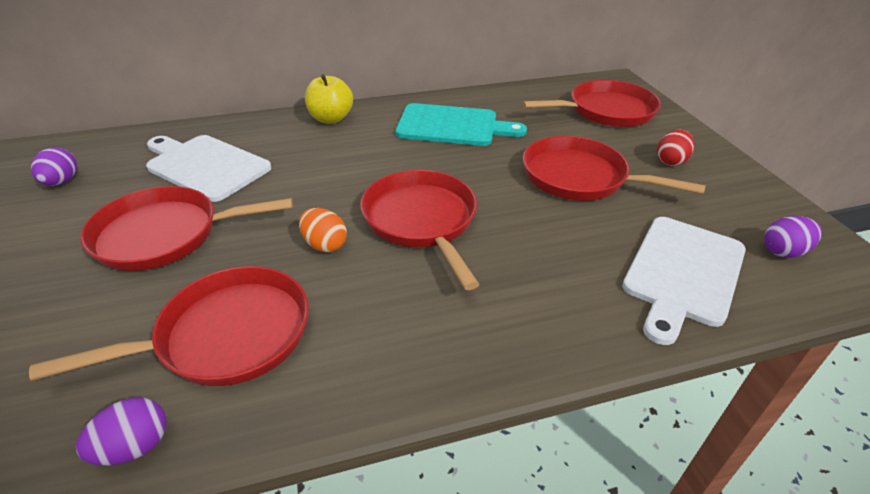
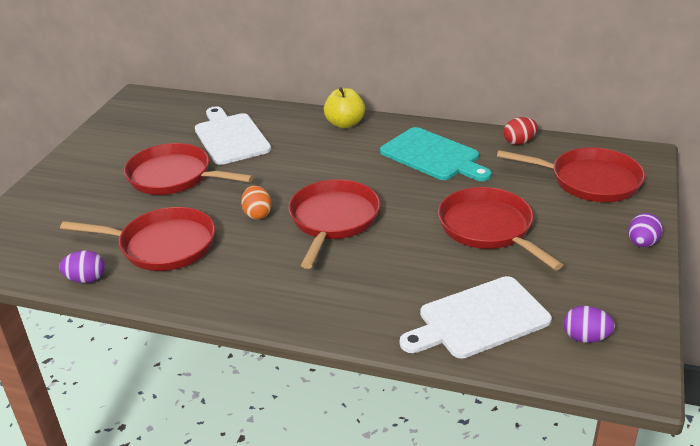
camera: 35 degrees right, 5 degrees down
(61, 182) = (143, 124): purple egg -> purple egg (642, 243)
(671, 161) = (589, 241): red egg -> red egg (519, 142)

